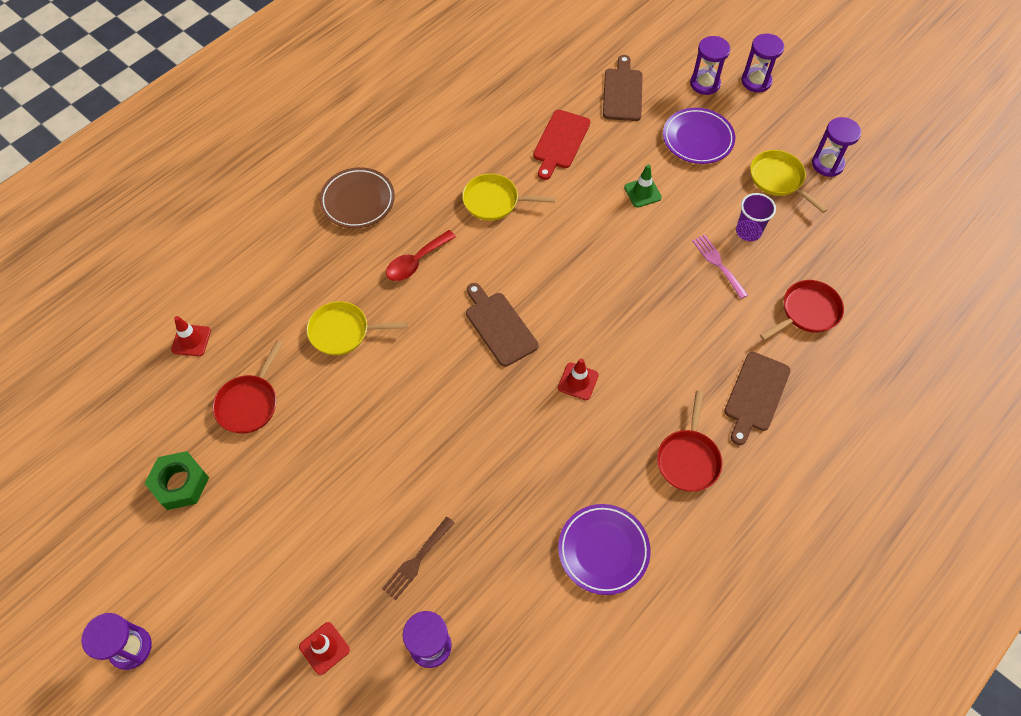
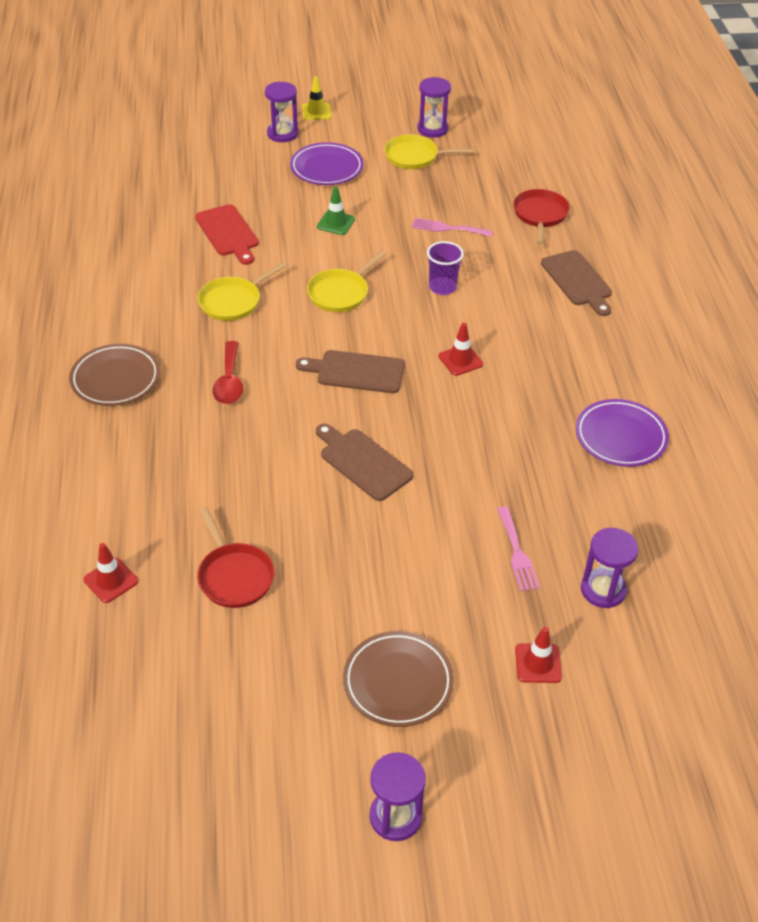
camera: 50 degrees left, 15 degrees down
(180, 483) = (260, 677): green nut -> none
(238, 568) = (398, 682): none -> brown plate
(343, 331) = (240, 468): yellow pan -> yellow pan (341, 293)
(416, 561) = (517, 553): brown fork -> pink fork
(622, 92) = (229, 174): brown cutting board -> brown cutting board (363, 462)
(688, 458) = (592, 345): red pan -> none
(748, 231) = (439, 197): purple cup -> purple cup (442, 287)
(756, 81) = (316, 112): purple hourglass -> yellow traffic cone

